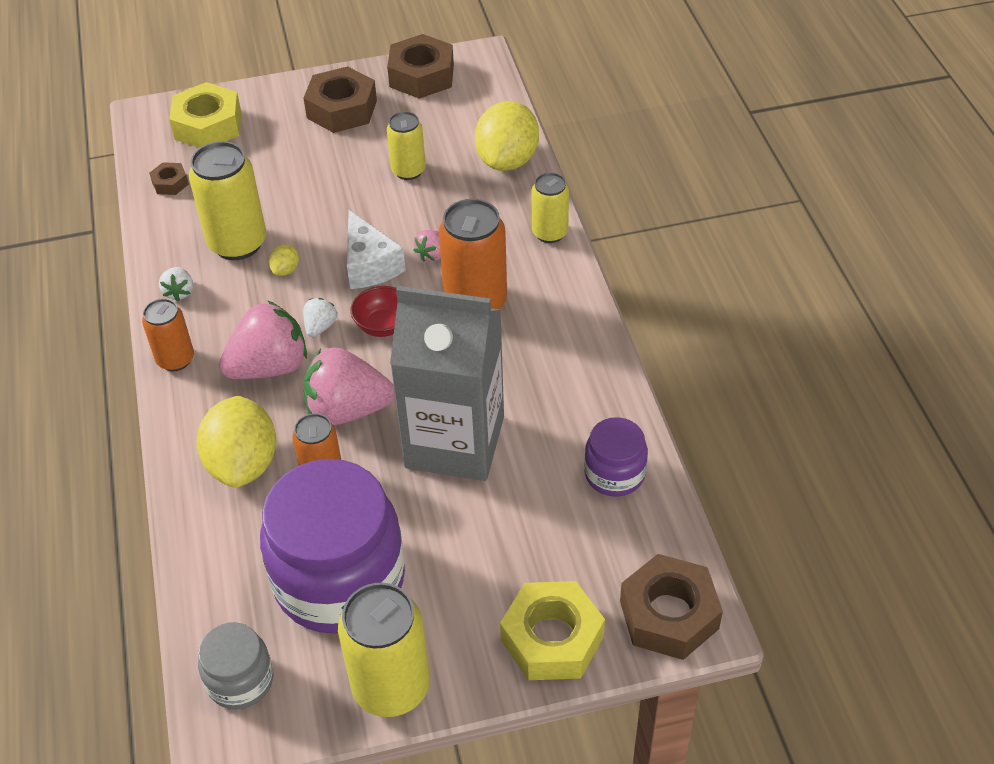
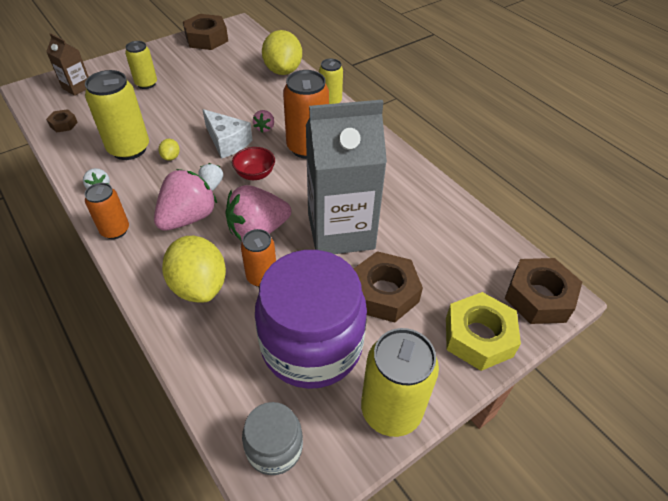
camera: 25 degrees left, 0 degrees up
(208, 125) = (77, 87): yellow nut -> brown carton
(342, 109) = (165, 63): brown nut -> brown nut (384, 293)
(408, 171) = (225, 87): yellow can -> yellow can (146, 84)
(614, 474) = (451, 222): purple jar -> none

